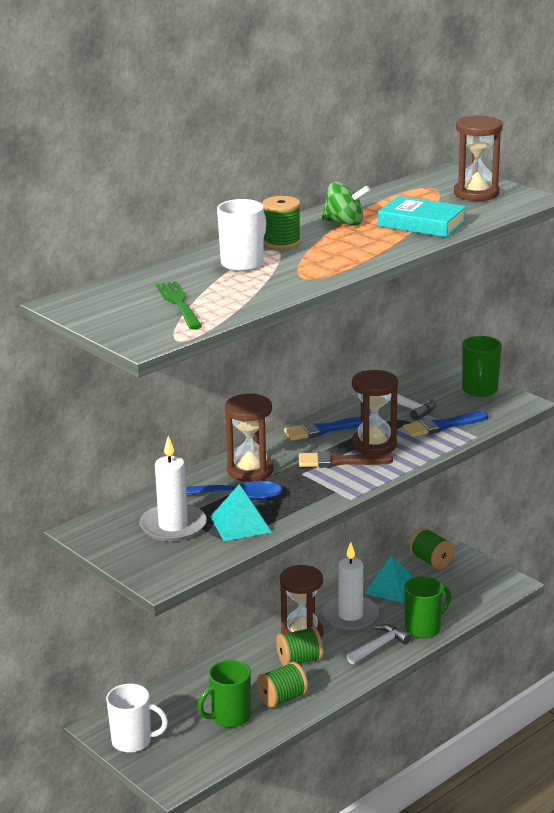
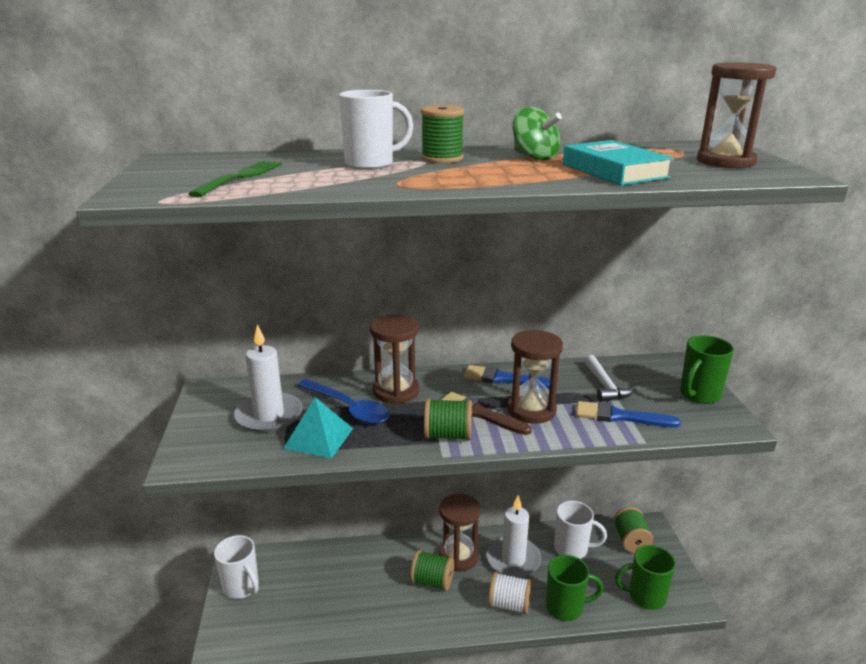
camera: 35 degrees right, 0 degrees up
(229, 717) = (326, 606): green mug -> green mug (645, 596)
(282, 698) = (383, 612): green spool -> green spool (448, 435)
(379, 646) = (509, 604): white hammer -> white spool
(390, 587) = (572, 549): turquoise pyramid -> white mug

